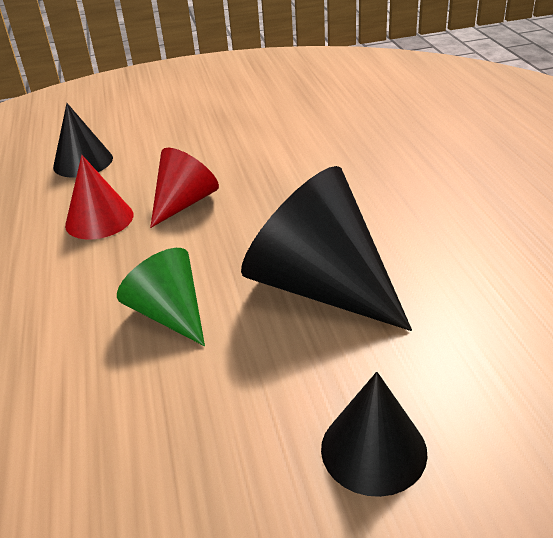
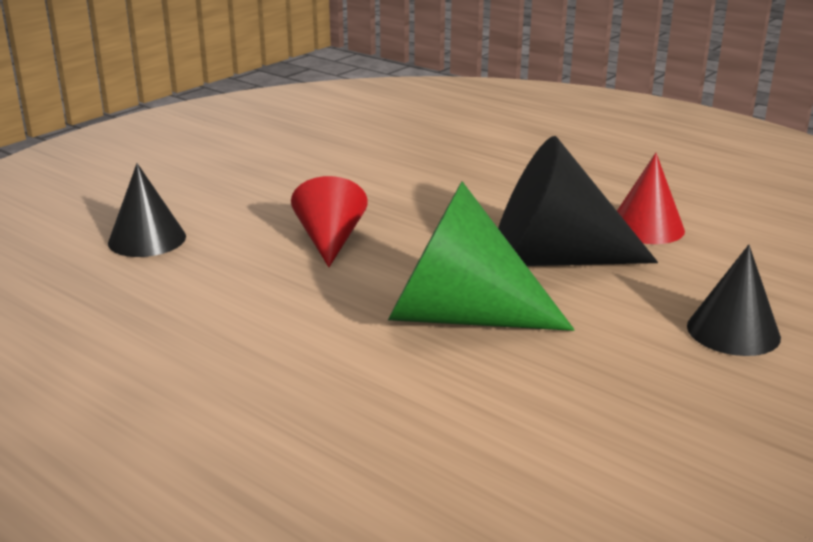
camera: 40 degrees left, 10 degrees down
(99, 219) = (260, 277): red cone -> red cone (646, 227)
(170, 314) = (458, 316): green cone -> green cone, size x1.75

